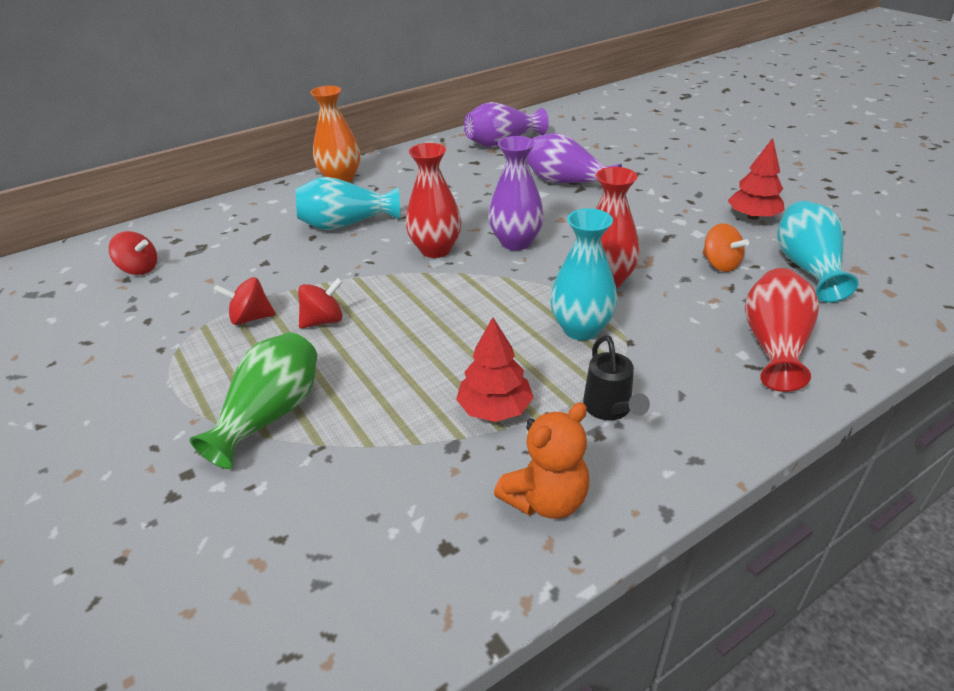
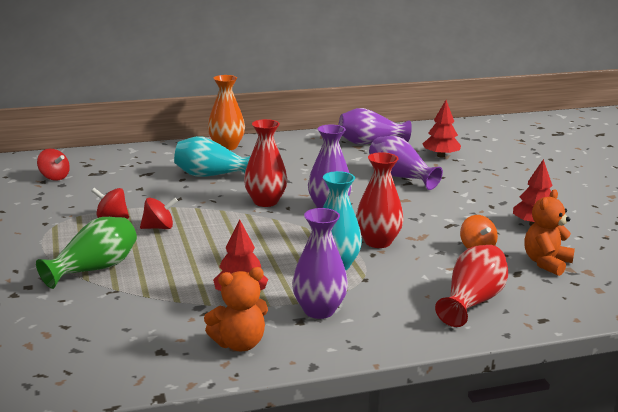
camera: 15 degrees right, 15 degrees down
(589, 145) = (440, 156): none -> red tree
(609, 409) = (319, 310): black watering can -> purple vase
(807, 267) = (546, 263): turquoise vase -> orange teddy bear

